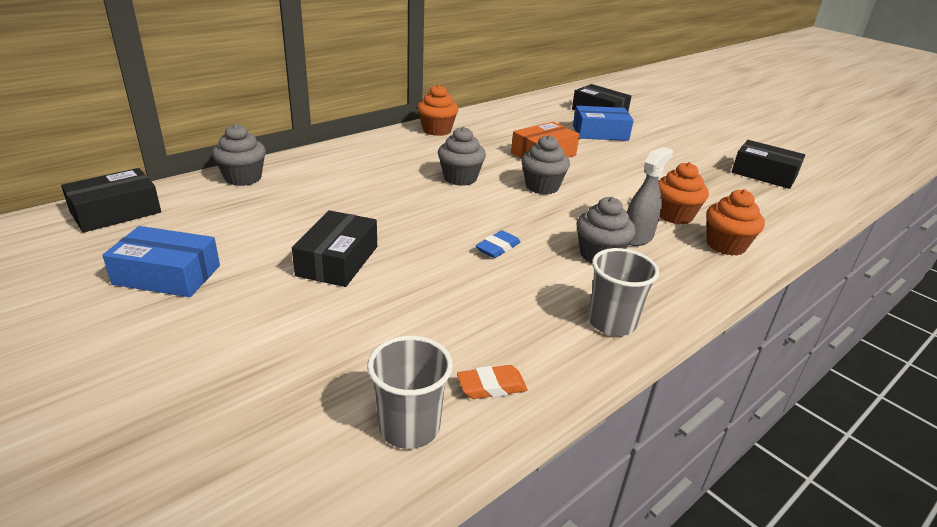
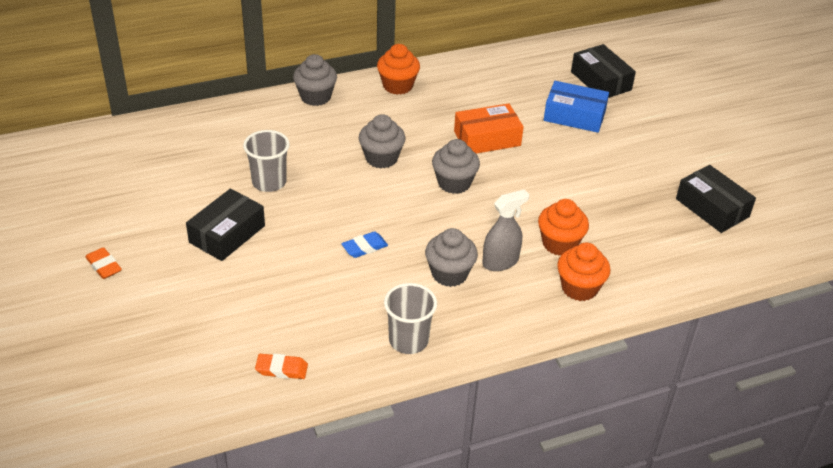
camera: 20 degrees right, 10 degrees up
(116, 212) = (78, 148): black box -> none
(167, 275) = (99, 222): blue box -> none
(191, 319) = (104, 266): none -> orange eraser
(243, 178) = (188, 125): grey cupcake -> grey cupcake (315, 97)
(409, 427) = (210, 384): grey cup -> grey cup (269, 182)

